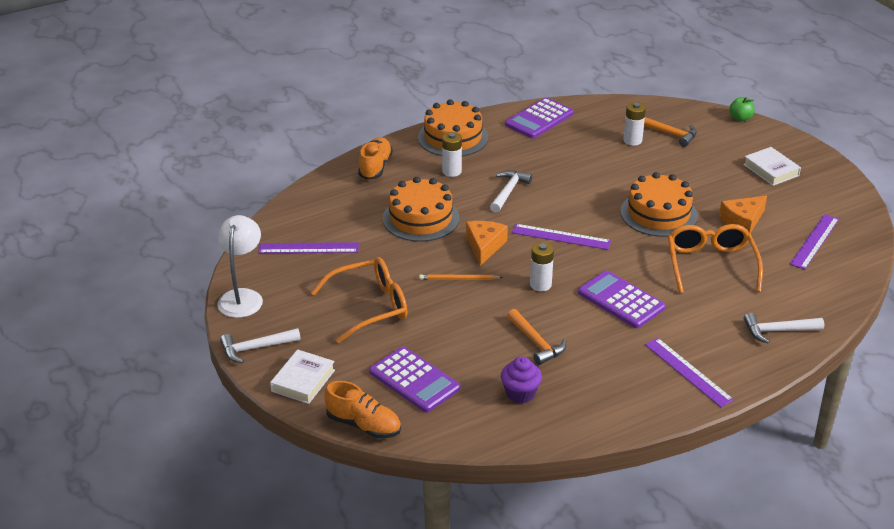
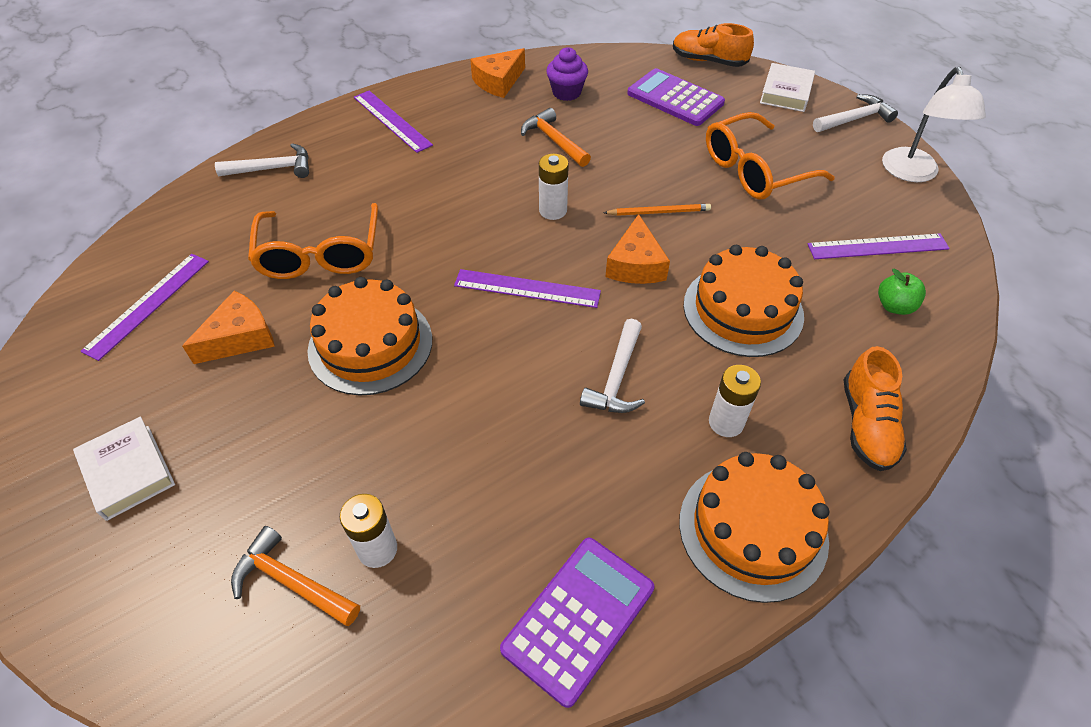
camera: 175 degrees right, 15 degrees up
(589, 411) = (498, 82): none -> orange cheese
(621, 300) = (452, 195): purple calculator -> none
(740, 118) = (102, 664): green apple -> green apple (894, 306)

